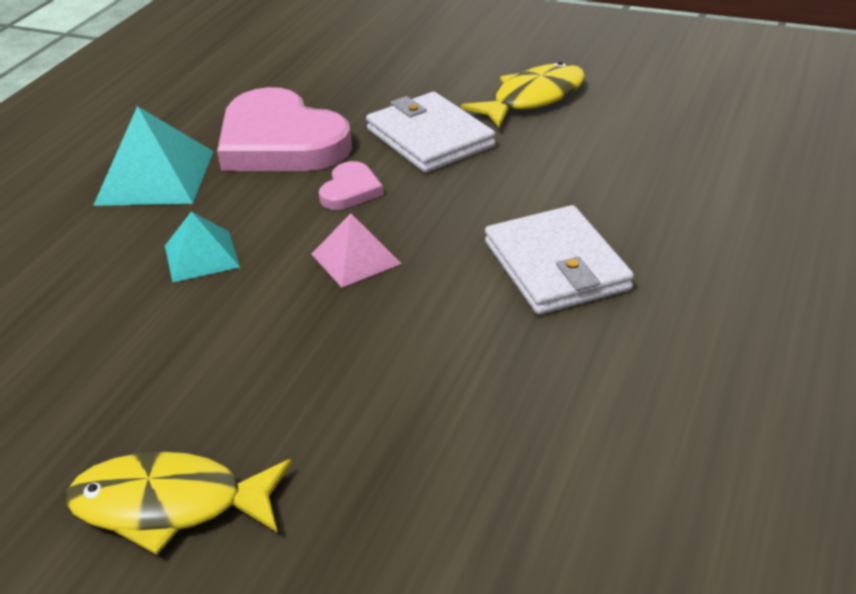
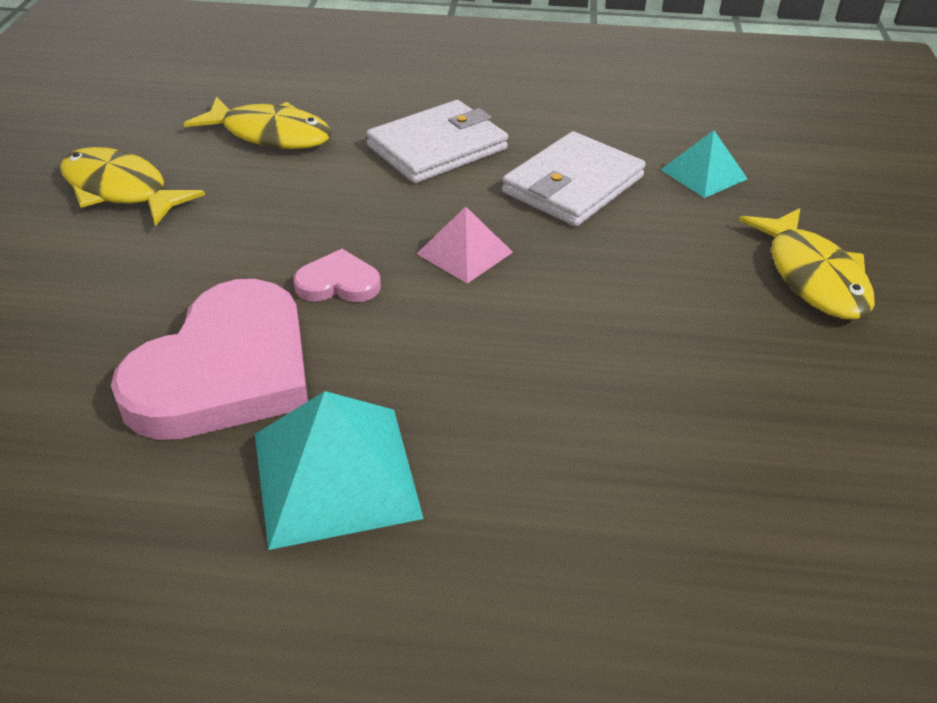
camera: 110 degrees left, 5 degrees up
(201, 256) = (500, 364): turquoise pyramid -> turquoise pyramid (704, 174)
(430, 138) = (213, 247): white wallet -> white wallet (572, 185)
(611, 167) = (270, 134): none -> yellow fish

